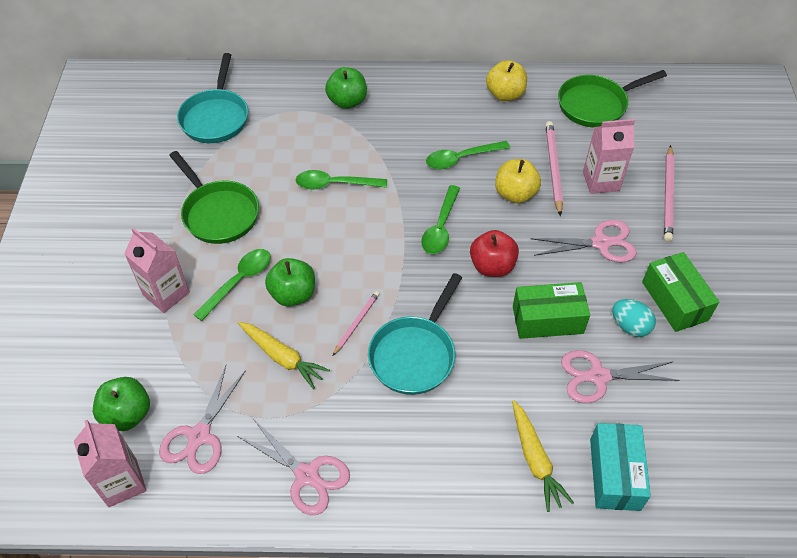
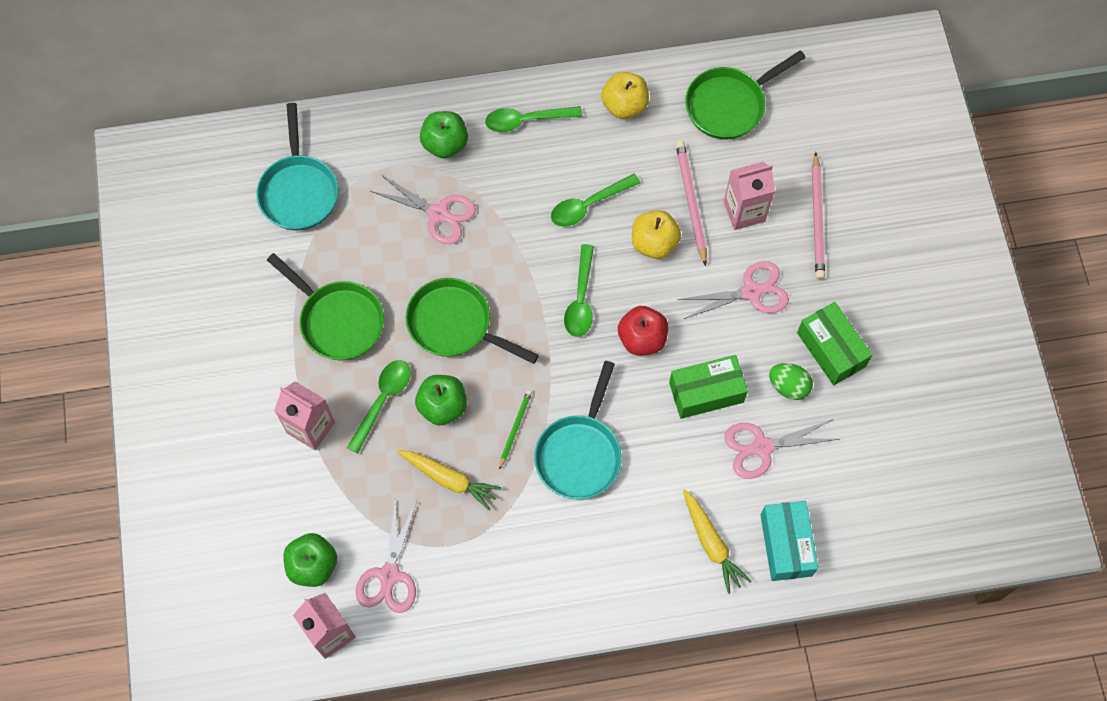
camera: 10 degrees left, 15 degrees up
(307, 475) = (502, 596): pink scissors -> pink scissors (438, 214)
(321, 231) = (455, 324): none -> green pan
(335, 184) = (456, 262): green spoon -> green spoon (526, 120)
(356, 323) = (515, 428): pink pencil -> green pencil
(630, 326) = (788, 386): turquoise egg -> green egg

